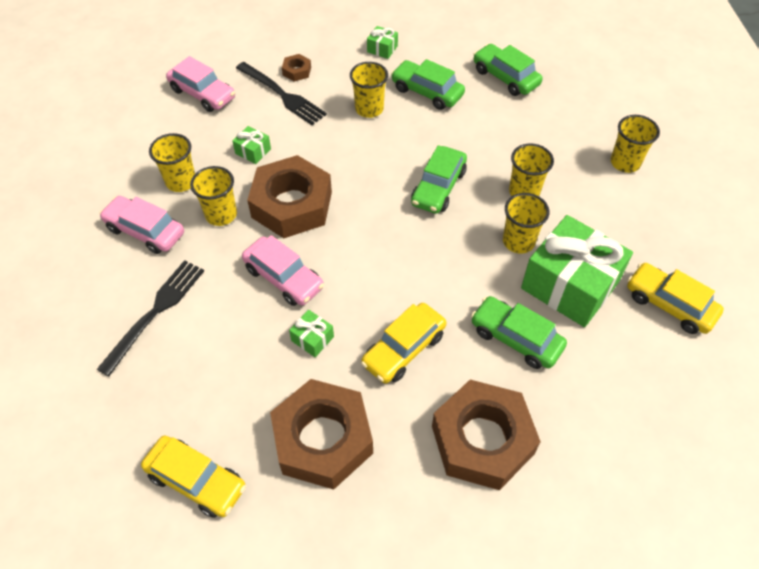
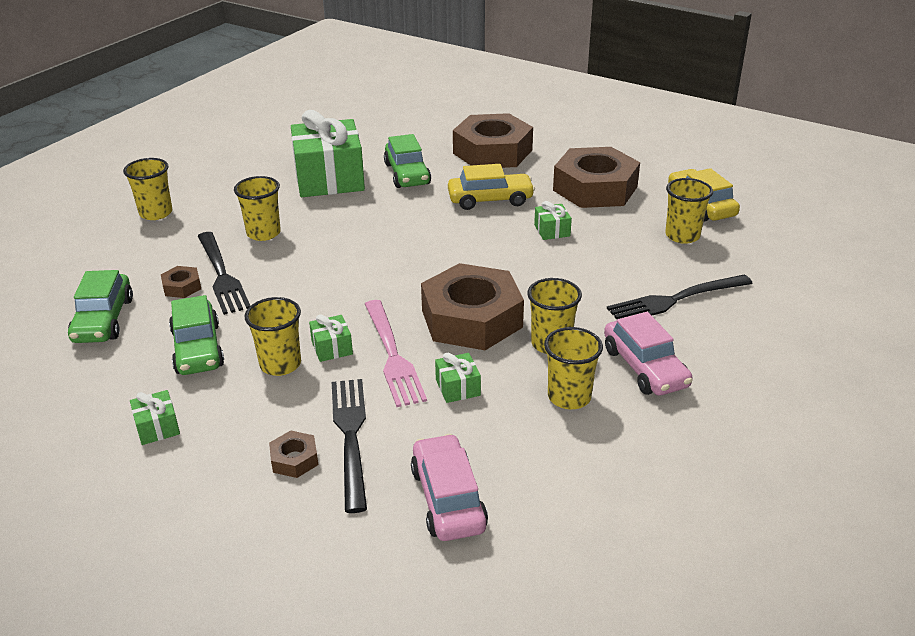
camera: 140 degrees left, 20 degrees down
(284, 278) = (537, 272): pink car -> none
(312, 149) = (393, 356): none -> pink fork
(354, 134) = (332, 348): none -> green gift
(438, 187) = (324, 268): green car -> none
(492, 142) = (222, 275): none -> black fork
(502, 120) = (182, 287): none -> brown nut
(518, 241) = (322, 211): yellow cup -> yellow cup (682, 236)
(669, 304) = (286, 147): yellow car -> none

